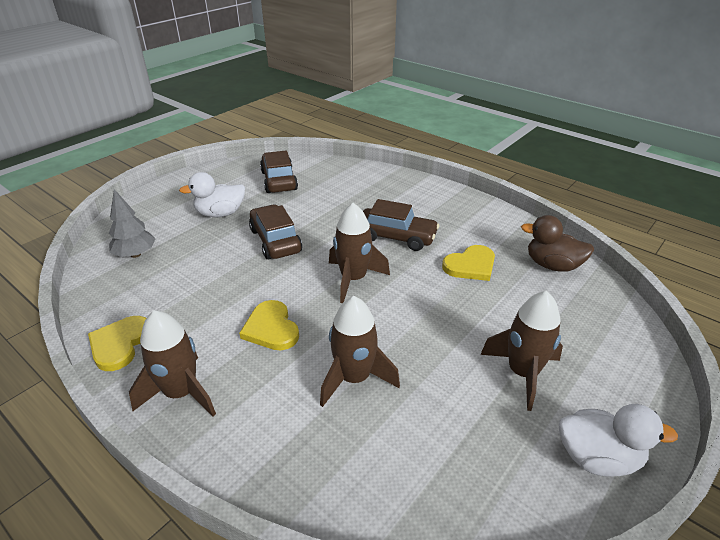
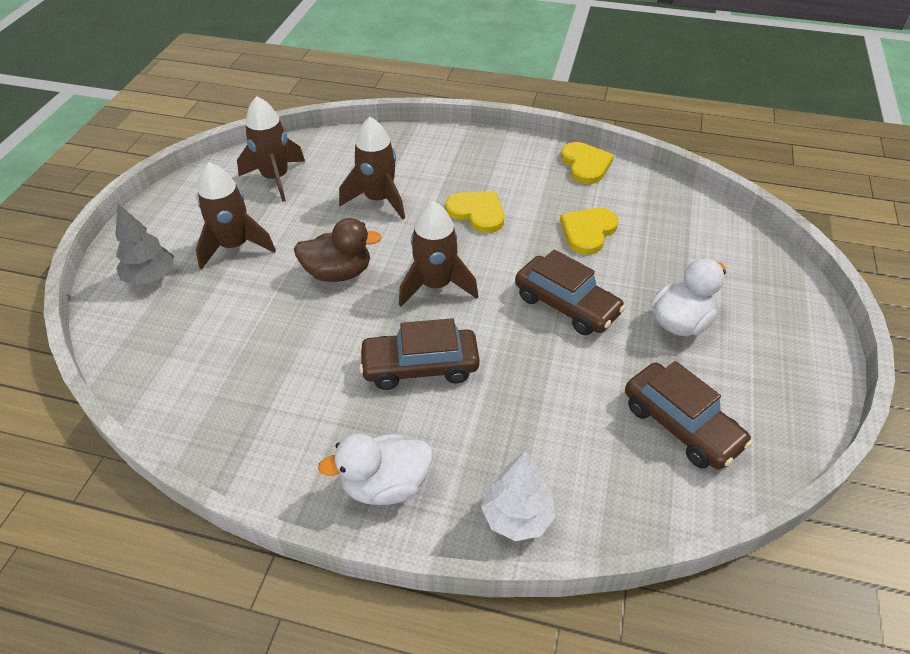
camera: 155 degrees right, 10 degrees up
(135, 254) = (692, 235): grey tree -> grey tree (151, 277)
(181, 393) = (500, 154): brown rocket -> brown rocket (275, 178)
(385, 176) = (517, 517): none -> white tree
(470, 265) = (305, 352): yellow heart -> yellow heart (588, 231)
(552, 265) = (195, 391): brown duck -> brown duck (338, 273)
(597, 458) = (178, 207): white duck -> white duck (385, 485)

